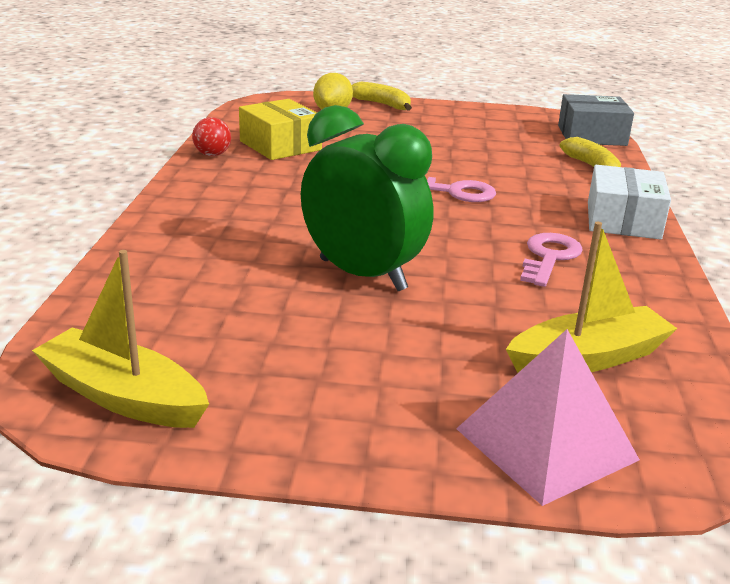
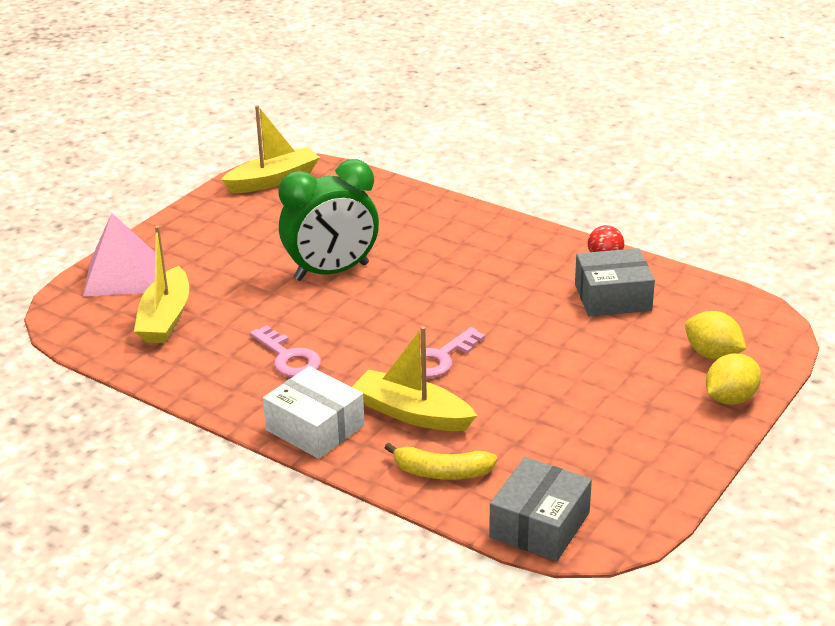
camera: 120 degrees right, 5 degrees up
(280, 145) = (612, 297): yellow box -> grey box
(382, 104) = (730, 398): yellow banana -> yellow lemon
(544, 188) = (412, 413): none -> yellow boat

